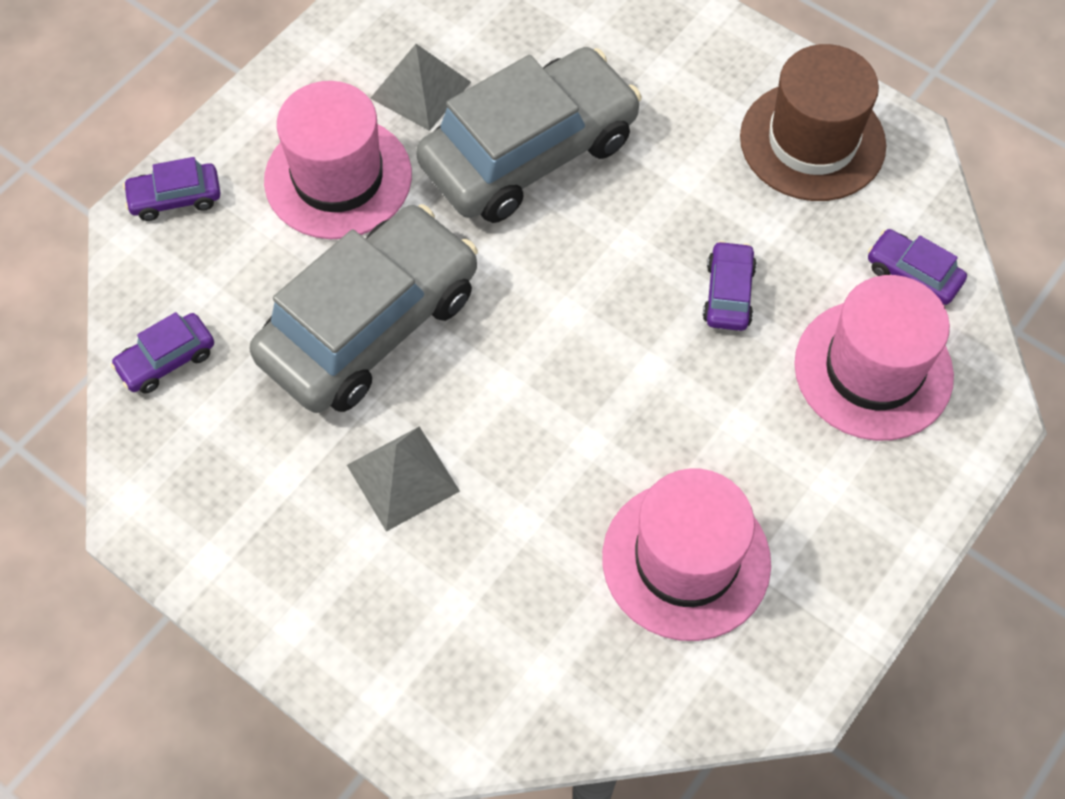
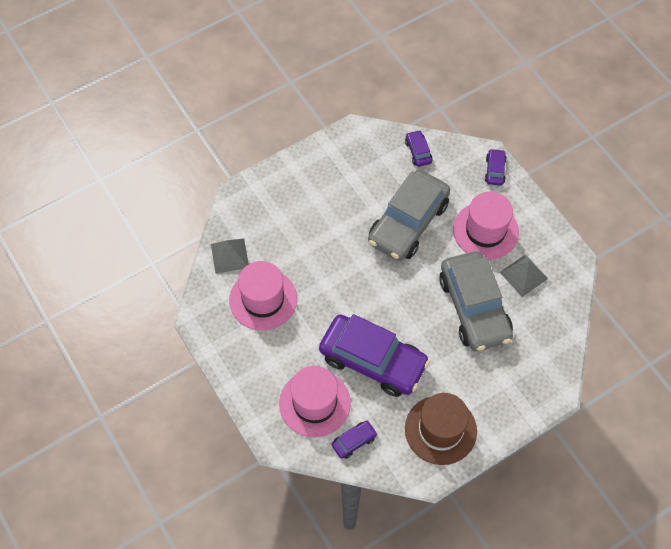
camera: 110 degrees right, 0 degrees up
(370, 325) = (408, 223): grey car -> grey car turned 60 degrees clockwise
(403, 477) = (336, 216): grey pyramid -> grey pyramid (230, 255)
(728, 294) = (373, 361): purple car -> purple car, size x2.41

